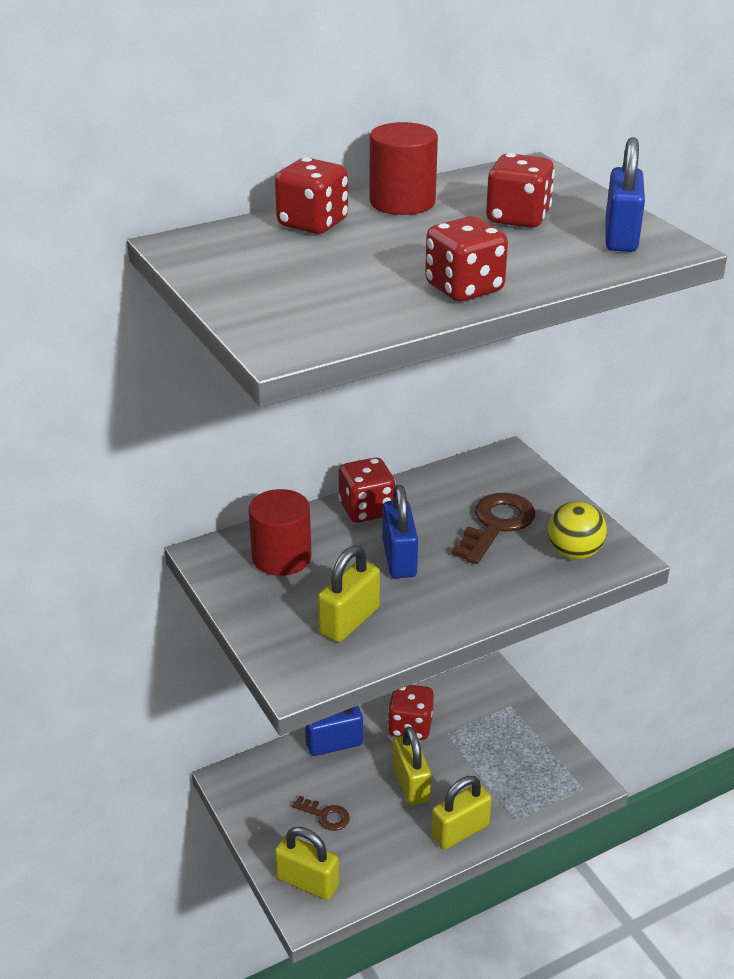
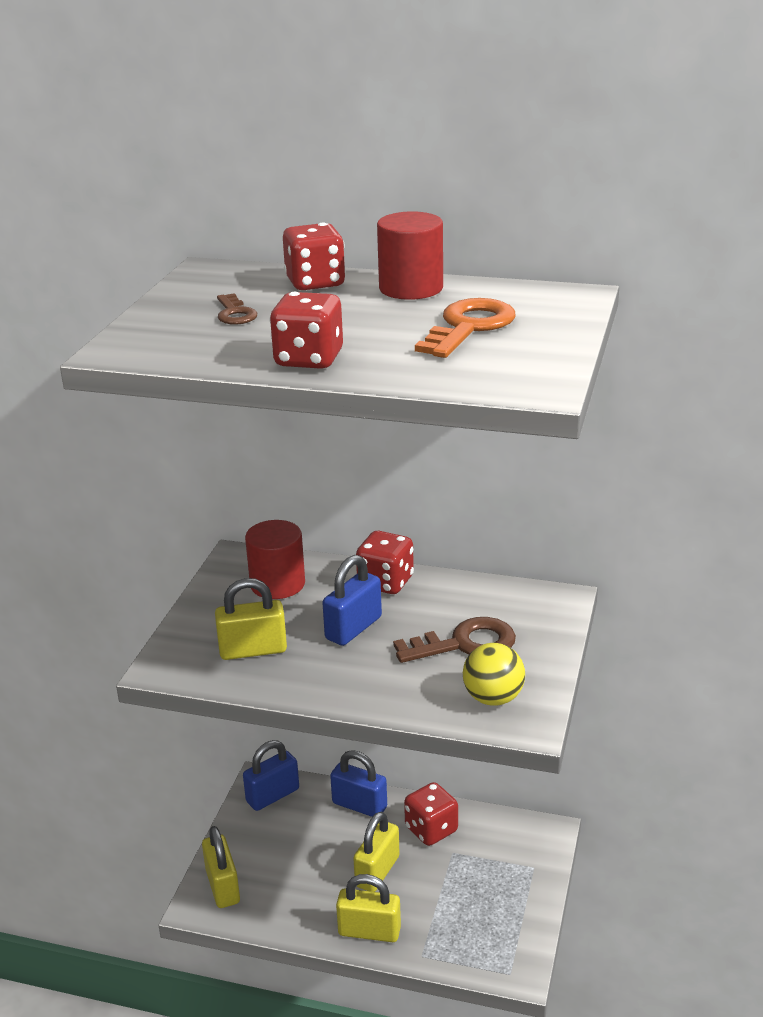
camera: 45 degrees right, 5 degrees down
(325, 815) = (290, 850): brown key -> brown key (235, 313)
(517, 218) = (469, 327): red dice -> orange key
(620, 237) = (518, 367): blue padlock -> blue padlock (272, 795)

